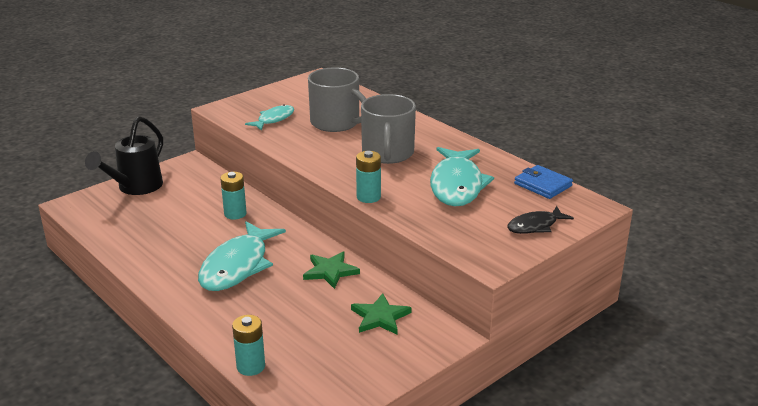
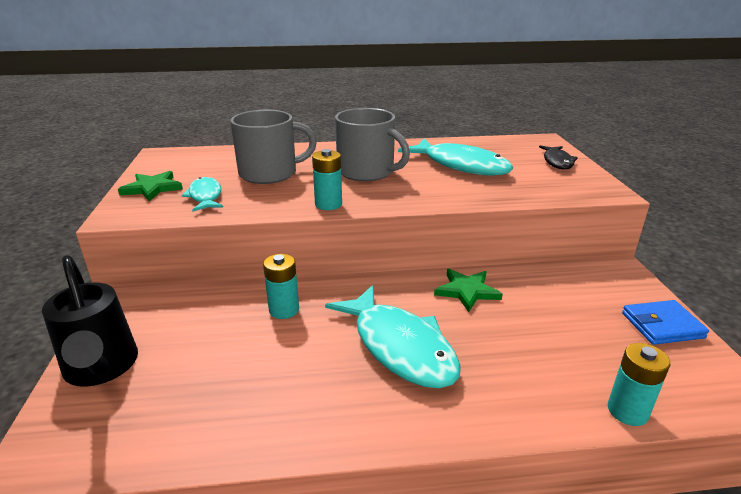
camera: 55 degrees left, 0 degrees up
(368, 197) = (440, 202): turquoise battery -> turquoise battery (328, 204)
(380, 317) = (570, 292): green star -> green star (152, 188)
(543, 185) = (494, 142): blue wallet -> blue wallet (662, 325)

